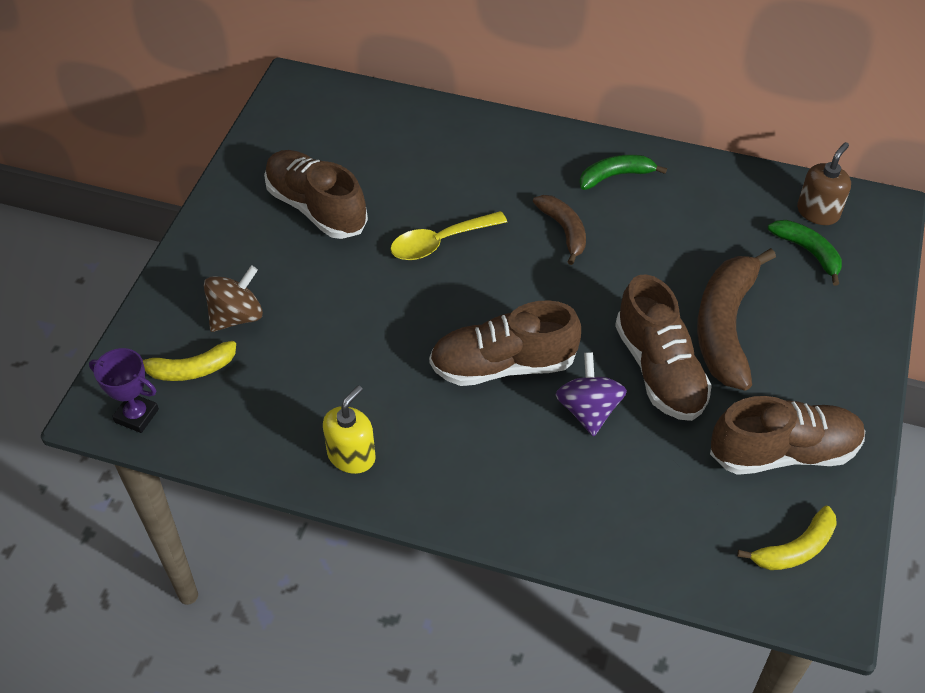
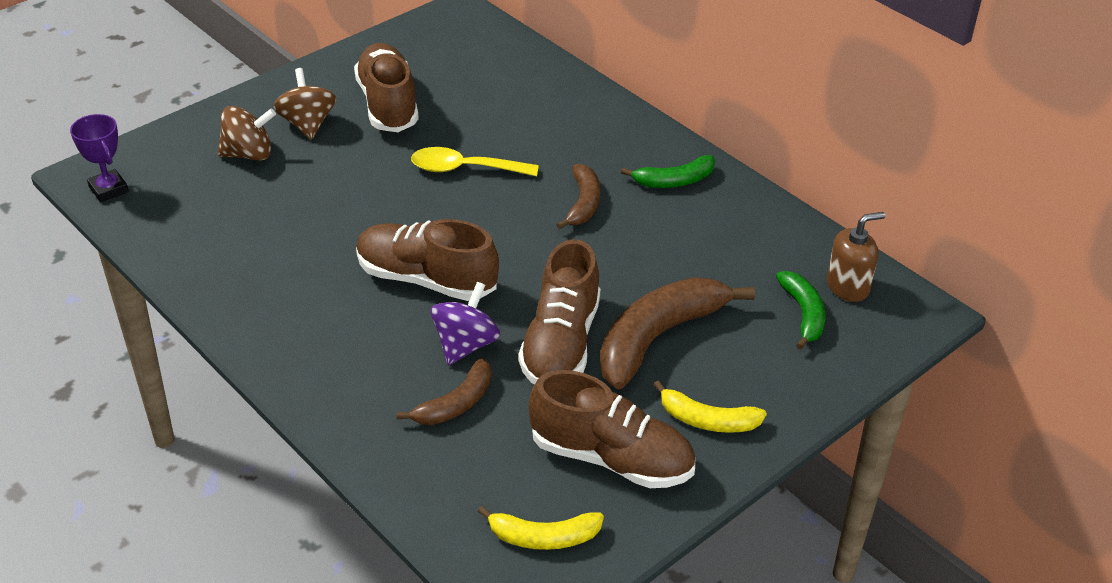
camera: 30 degrees right, 10 degrees down
(190, 369) = (178, 176): yellow banana -> yellow banana (707, 420)
(262, 260) = (307, 124): none -> brown spinning top
(351, 455) = (237, 288): yellow soap dispenser -> none
(615, 176) = (674, 181): green banana -> green banana turned 150 degrees clockwise
(629, 468) = (456, 404): none -> brown banana

